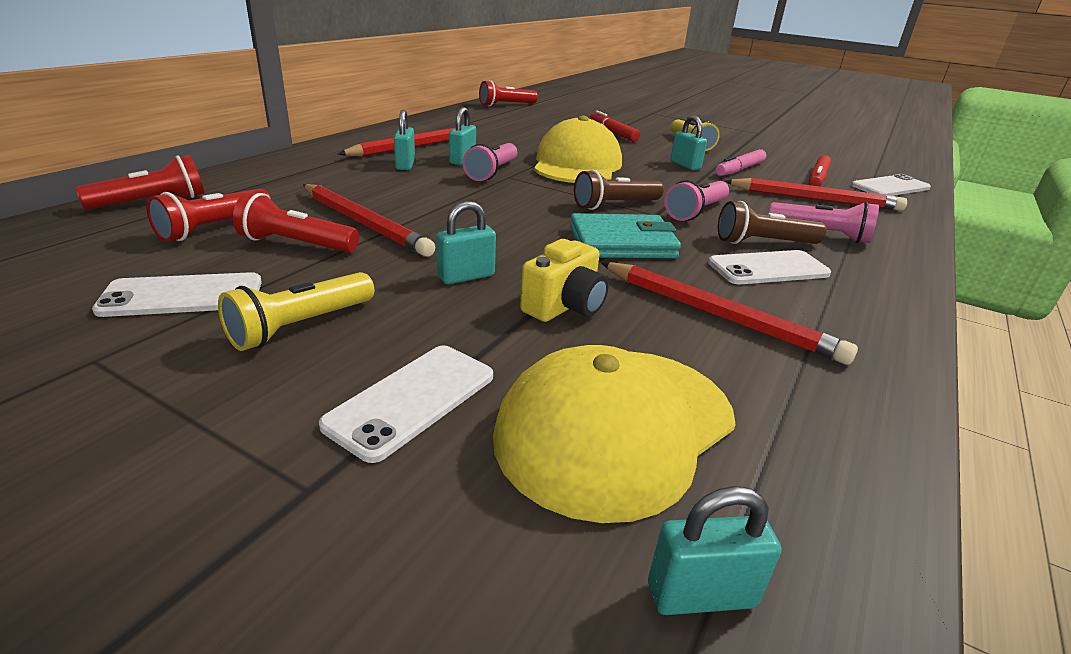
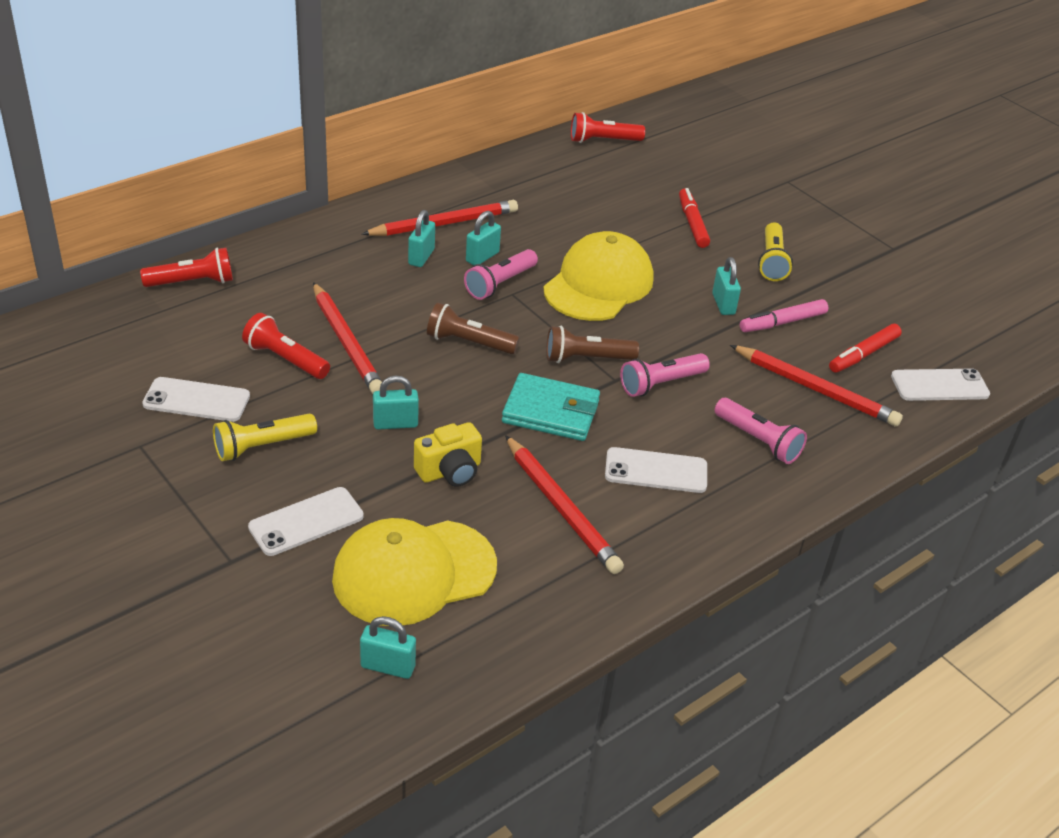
camera: 20 degrees right, 10 degrees up
(214, 228) = (231, 327): red flashlight -> none
(763, 243) = (686, 439): brown flashlight -> brown flashlight (469, 343)

